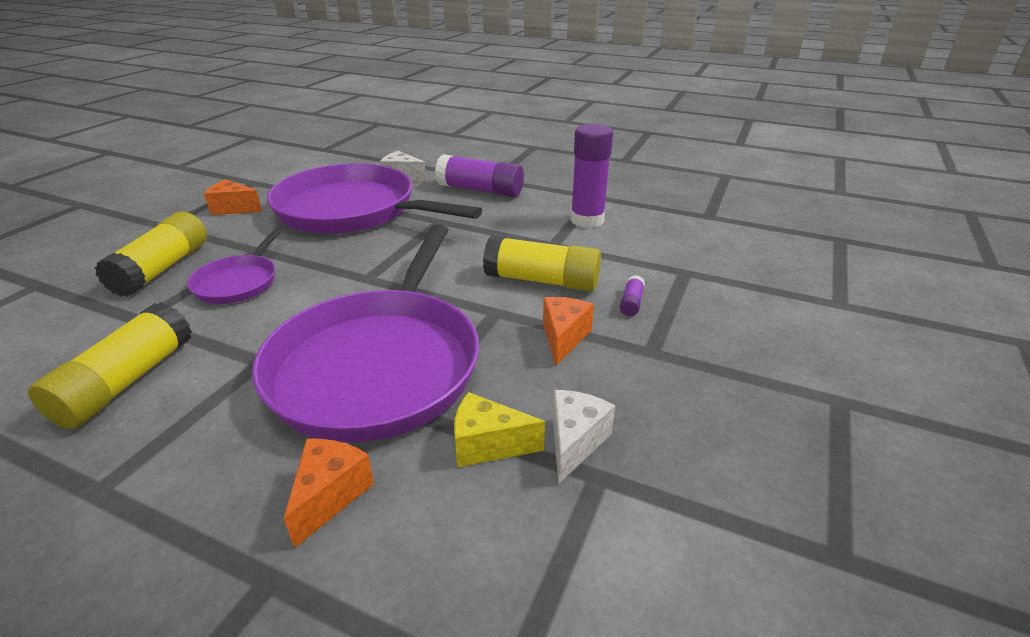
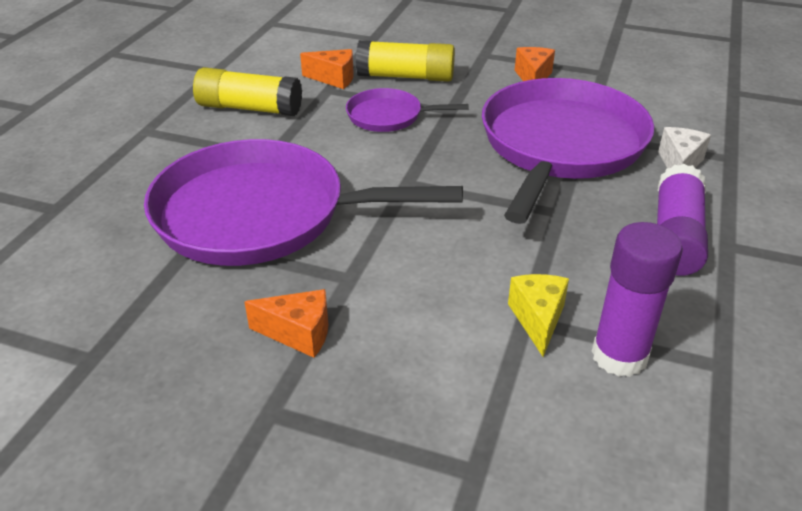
camera: 85 degrees right, 5 degrees up
(330, 496) = (114, 218): orange cheese -> orange cheese (334, 78)
(487, 445) = (144, 289): yellow cheese -> yellow cheese (538, 319)
(542, 281) = (422, 312): yellow glue stick -> none
(575, 442) = (135, 344): white cheese -> none
(631, 303) = (377, 398): purple glue stick -> none

